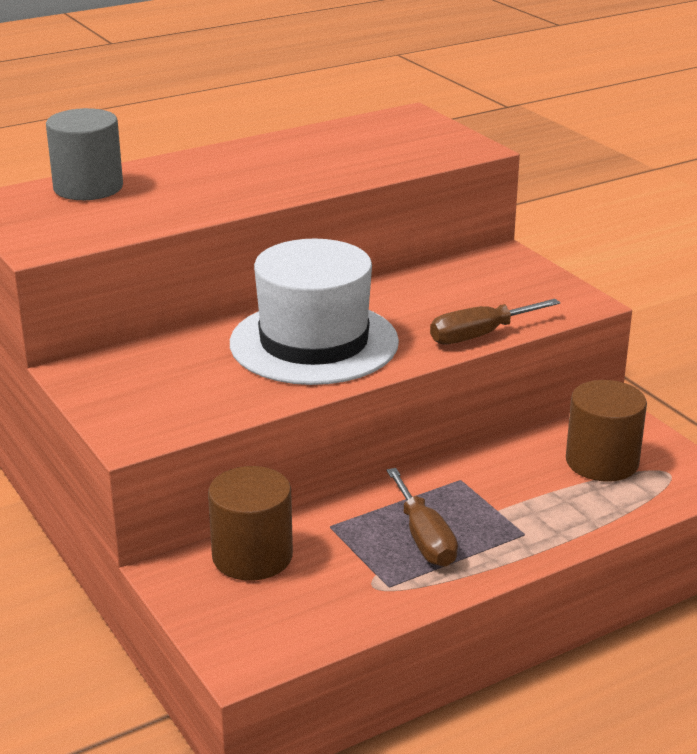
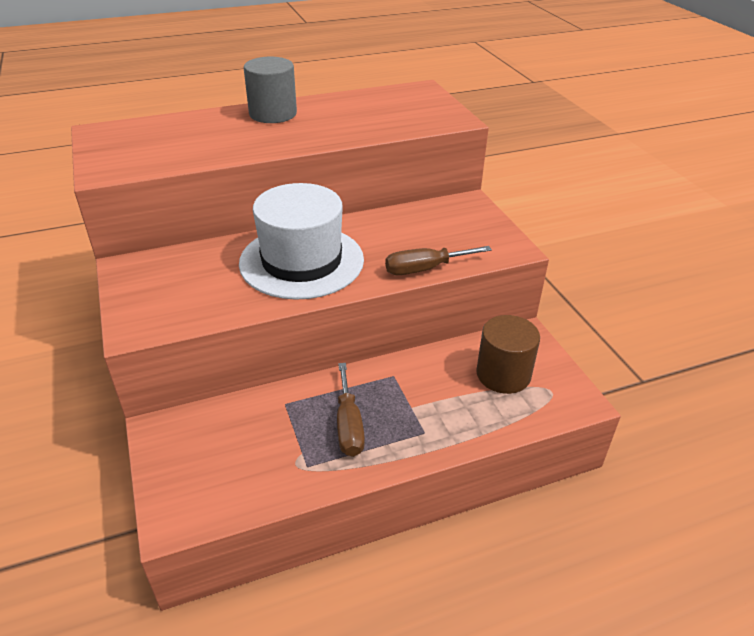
camera: 10 degrees right, 10 degrees up
(88, 188) = (167, 127): grey cylinder -> grey cylinder (273, 114)
(252, 556) = (219, 423): brown cylinder -> none

